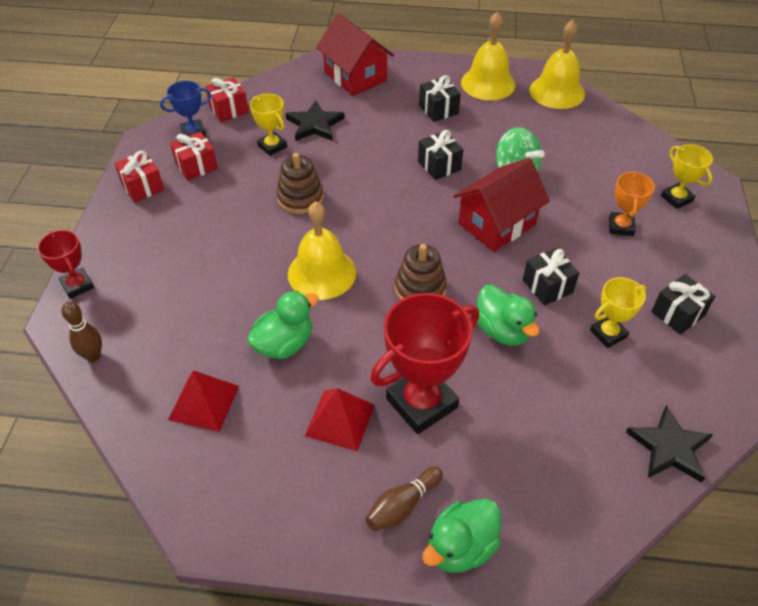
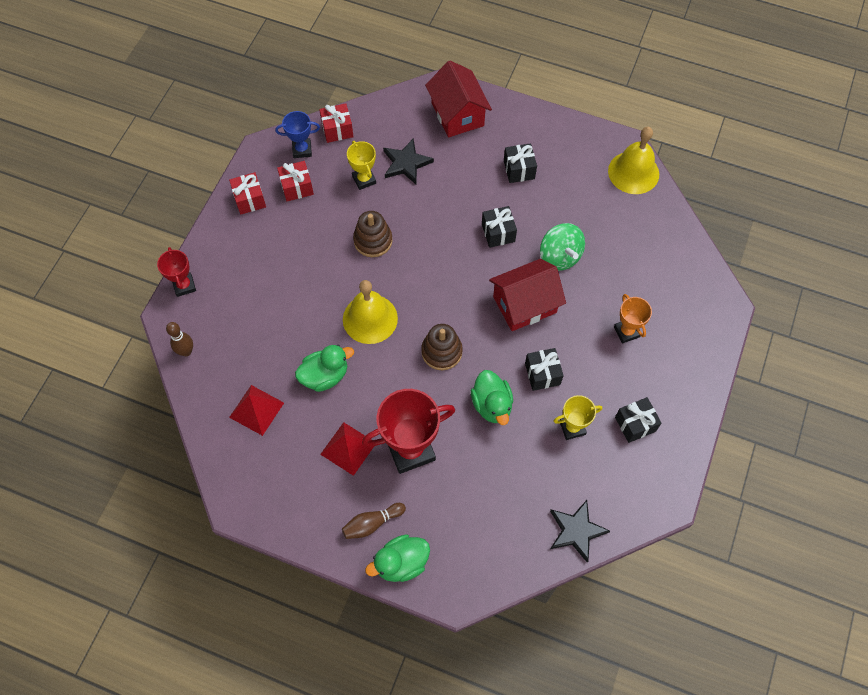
camera: 15 degrees right, 15 degrees up
(488, 83) = (574, 148): yellow bell -> none
(621, 227) = (626, 332): orange trophy -> orange trophy turned 45 degrees counterclockwise
(676, 198) = (687, 314): yellow trophy -> none

